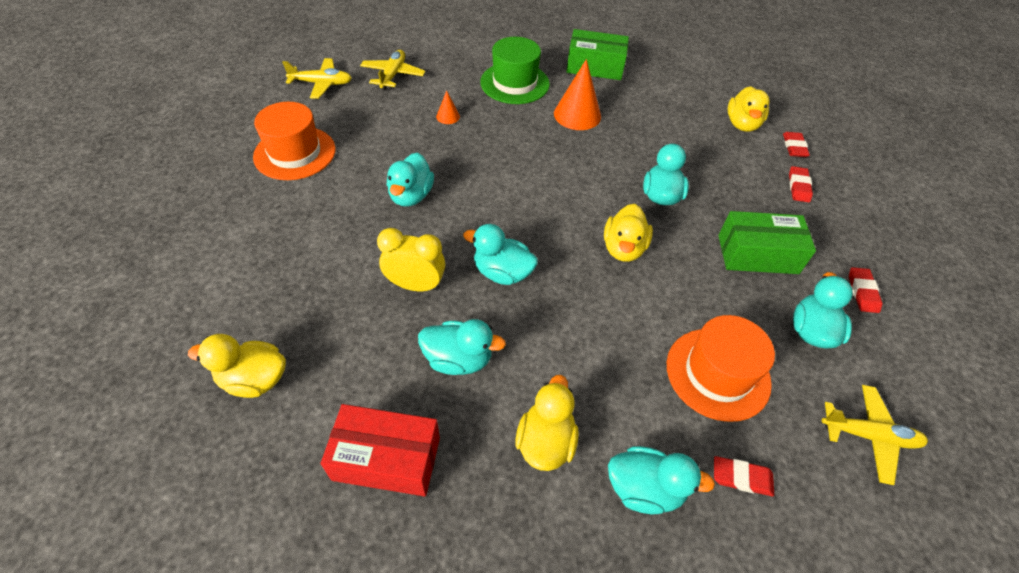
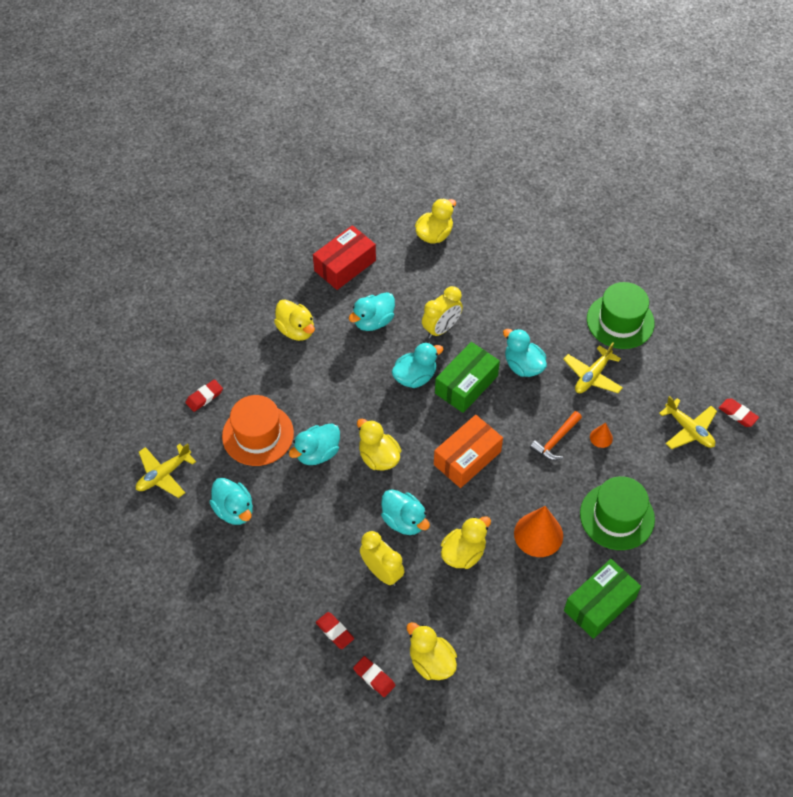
camera: 130 degrees right, 5 degrees up
(295, 153) = (620, 321): orange hat -> green hat
(321, 84) = (706, 374): yellow plane -> yellow plane (592, 376)
(477, 140) = (556, 440): none -> orange hammer
(555, 186) = (467, 458): none -> orange box
(643, 147) = (463, 553): none -> yellow duck
(644, 489) = (238, 353): turquoise duck -> turquoise duck (317, 453)
(719, 185) = (382, 572): none -> yellow clock
(757, 254) = (306, 536): green box -> green box (466, 384)
(862, 292) = (227, 571): red eraser -> red eraser (738, 414)

